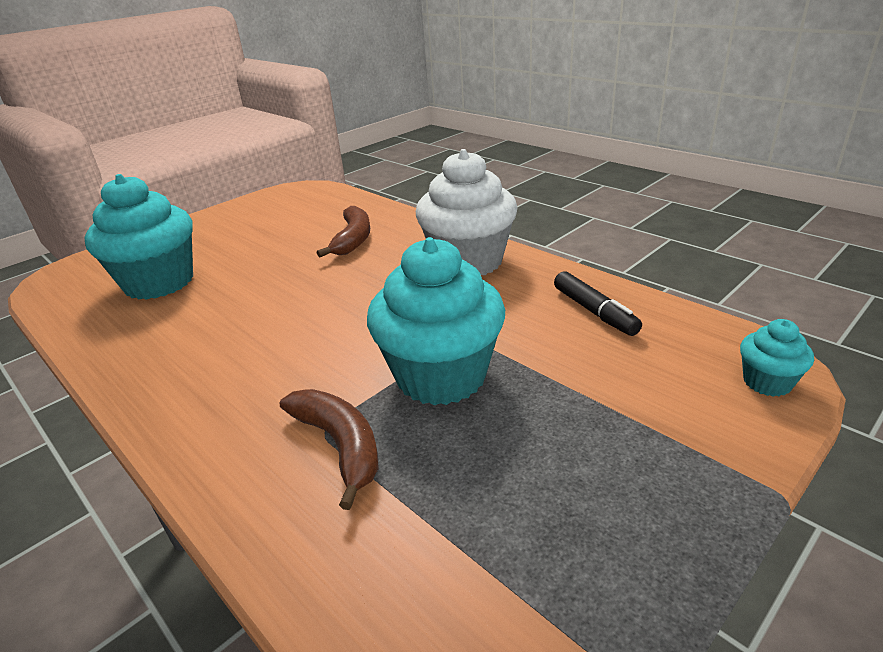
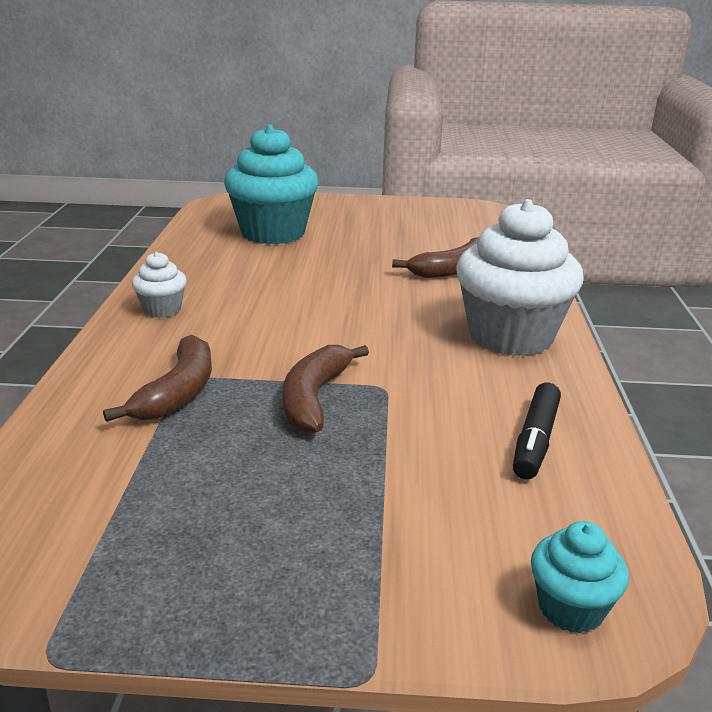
camera: 45 degrees right, 5 degrees down
(185, 397) = (162, 310): none -> white cupcake
(441, 376) = (314, 398): turquoise cupcake -> brown banana

